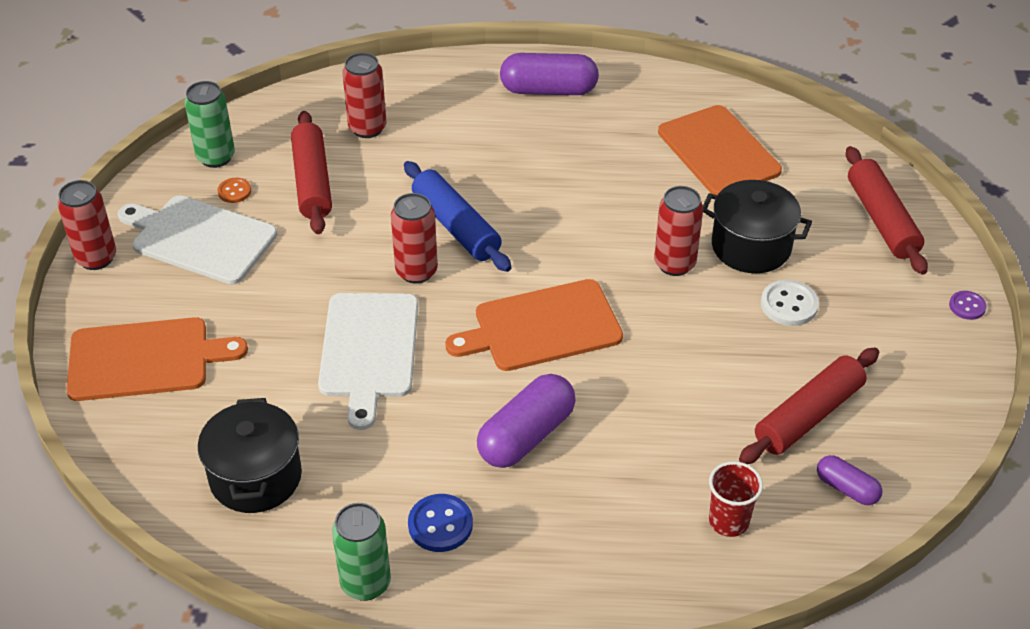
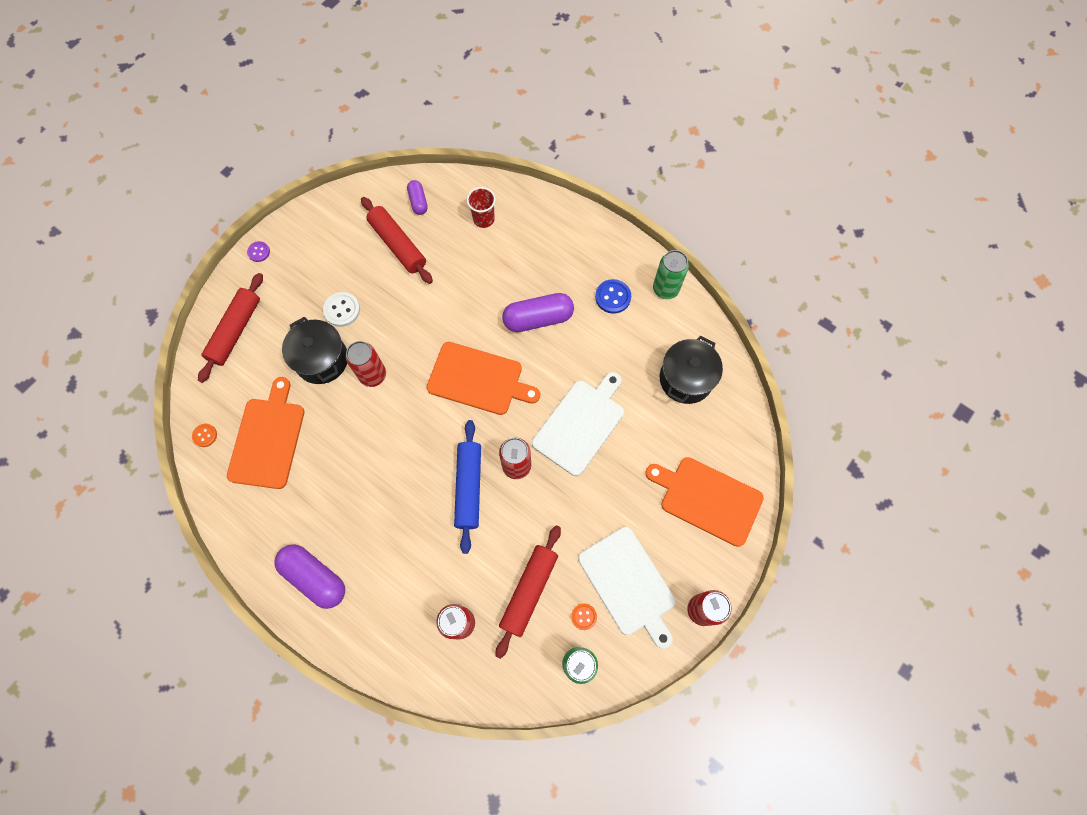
camera: 145 degrees left, 25 degrees up
(789, 126) = (205, 435): none -> orange button
(808, 416) = (398, 245): red rolling pin -> red rolling pin turned 60 degrees clockwise

